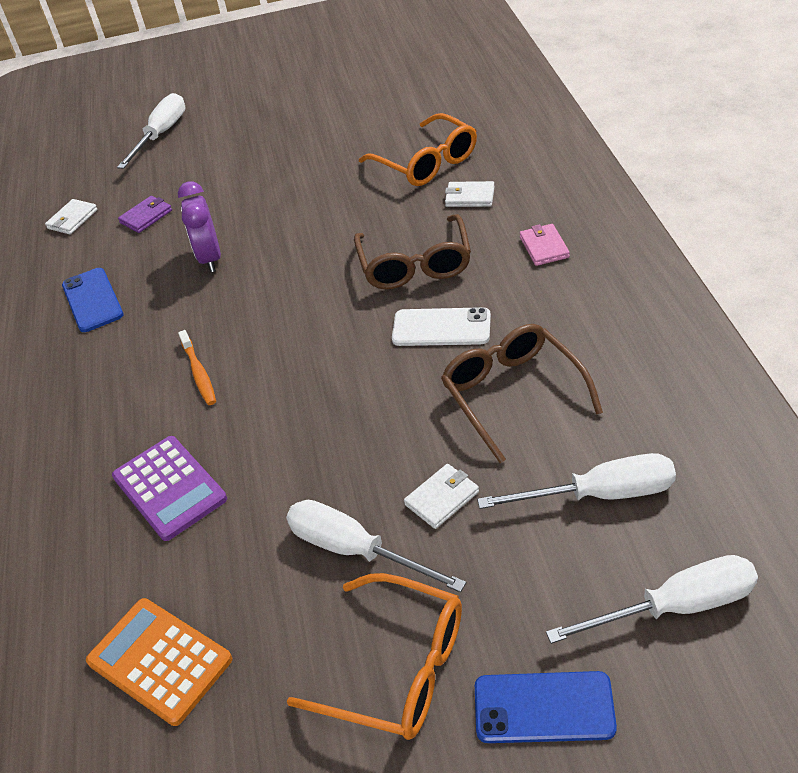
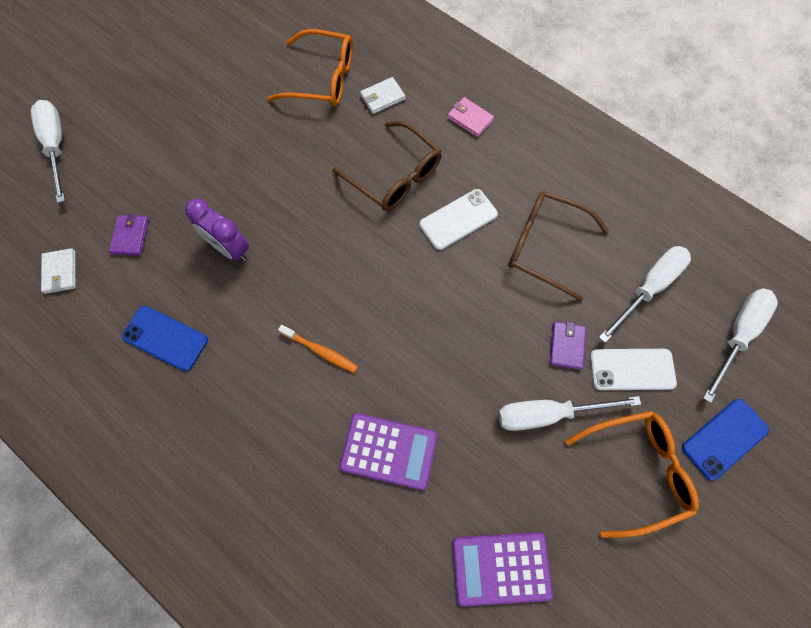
camera: 45 degrees left, 25 degrees up
(159, 661) = (501, 568): orange calculator -> purple calculator
(442, 498) = (566, 346): white wallet -> purple wallet
(496, 564) = (632, 369): none -> white phone

